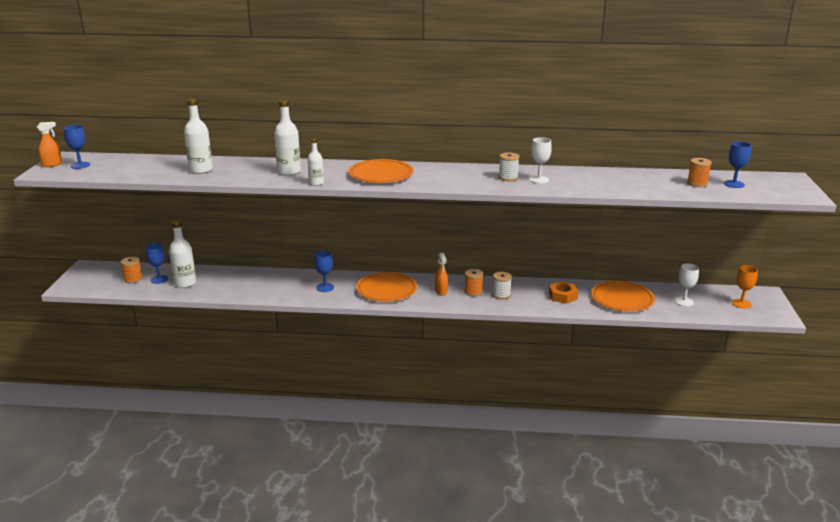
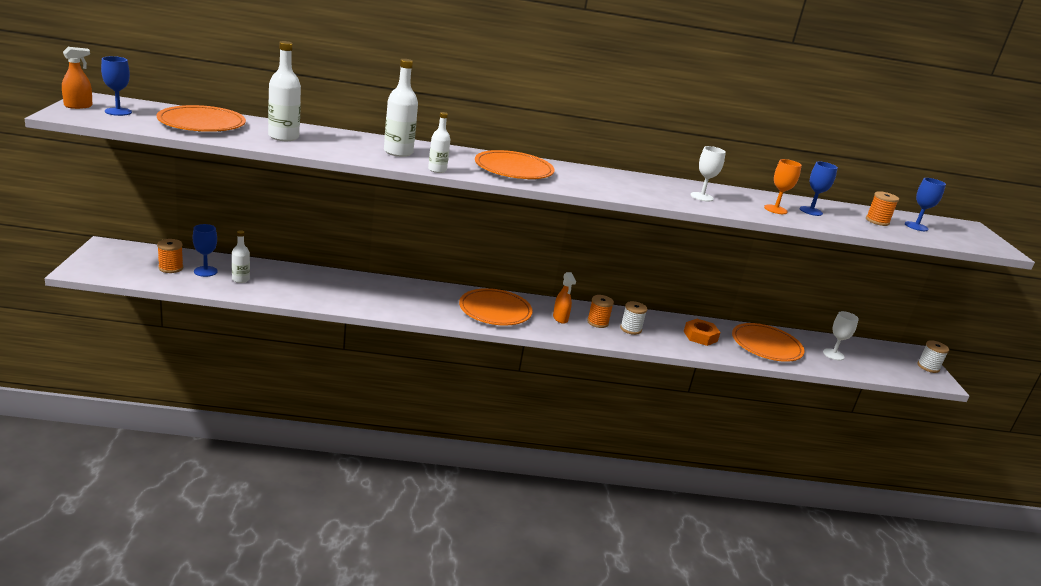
camera: 10 degrees left, 0 degrees up
(140, 167) = (202, 123): none -> orange plate
(185, 283) = (240, 279): white bottle -> white bottle, size x0.61
(325, 287) = (419, 301): blue goblet -> blue goblet (811, 211)
(508, 178) = (665, 190): white spool -> white spool (928, 367)
(741, 303) = (894, 362): orange goblet -> orange goblet (775, 209)

